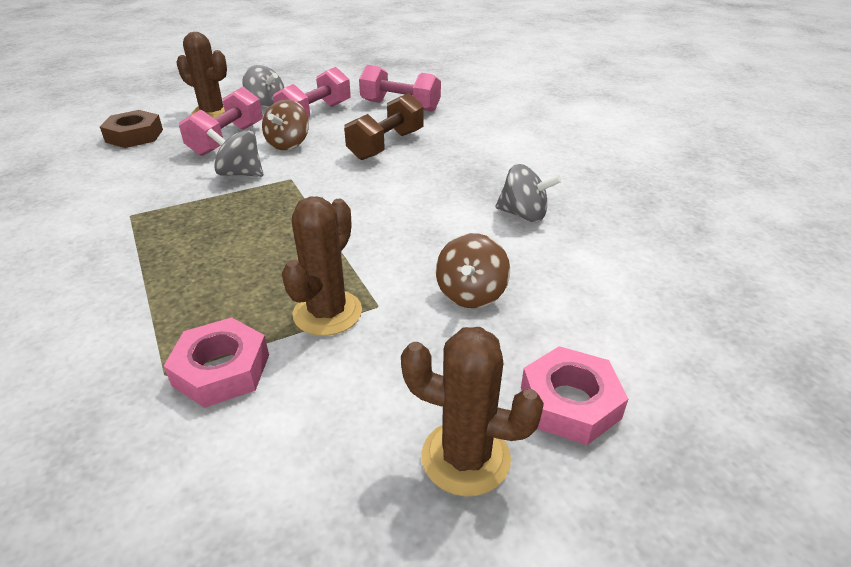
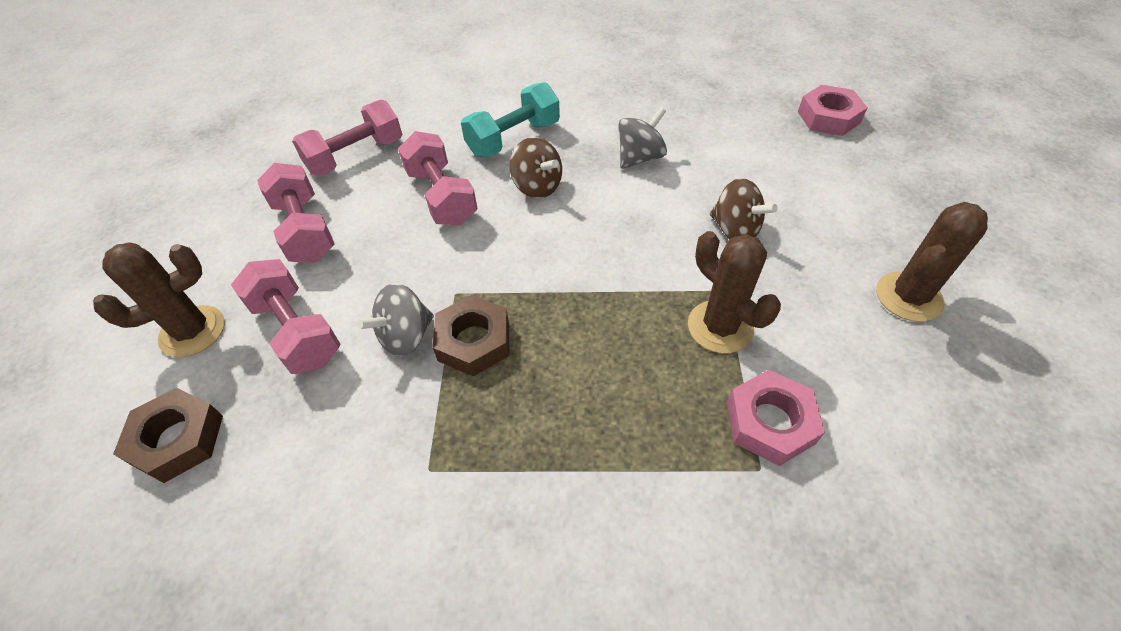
camera: 60 degrees left, 15 degrees up
(248, 199) = (474, 341): none -> brown nut
(266, 104) = (224, 268): grey spinning top -> none
(288, 144) = (365, 275): brown spinning top -> brown spinning top (537, 187)
(386, 145) = (442, 196): brown dumbbell -> pink dumbbell
(482, 152) = (513, 139): none -> turquoise dumbbell
(570, 403) = (872, 227): pink nut -> pink nut (828, 117)

